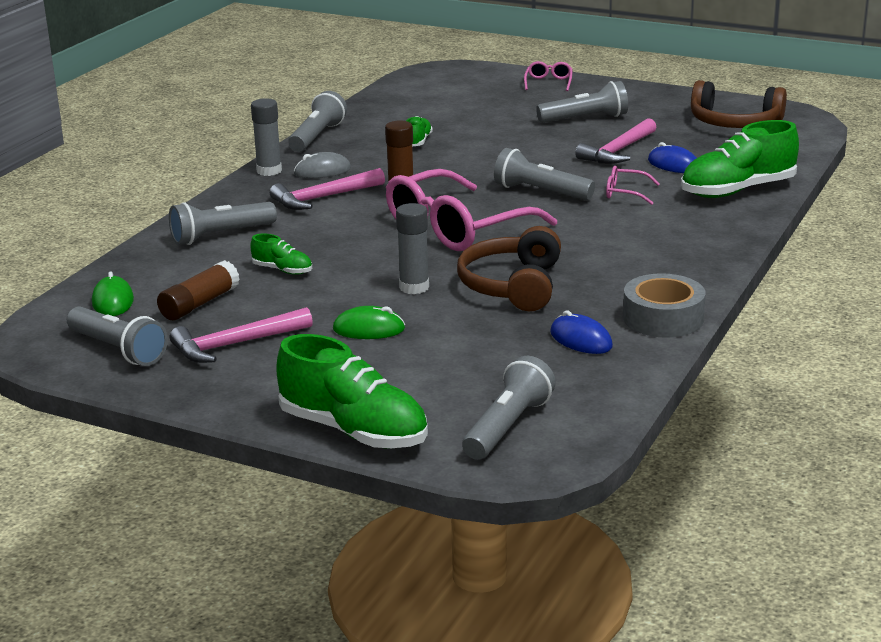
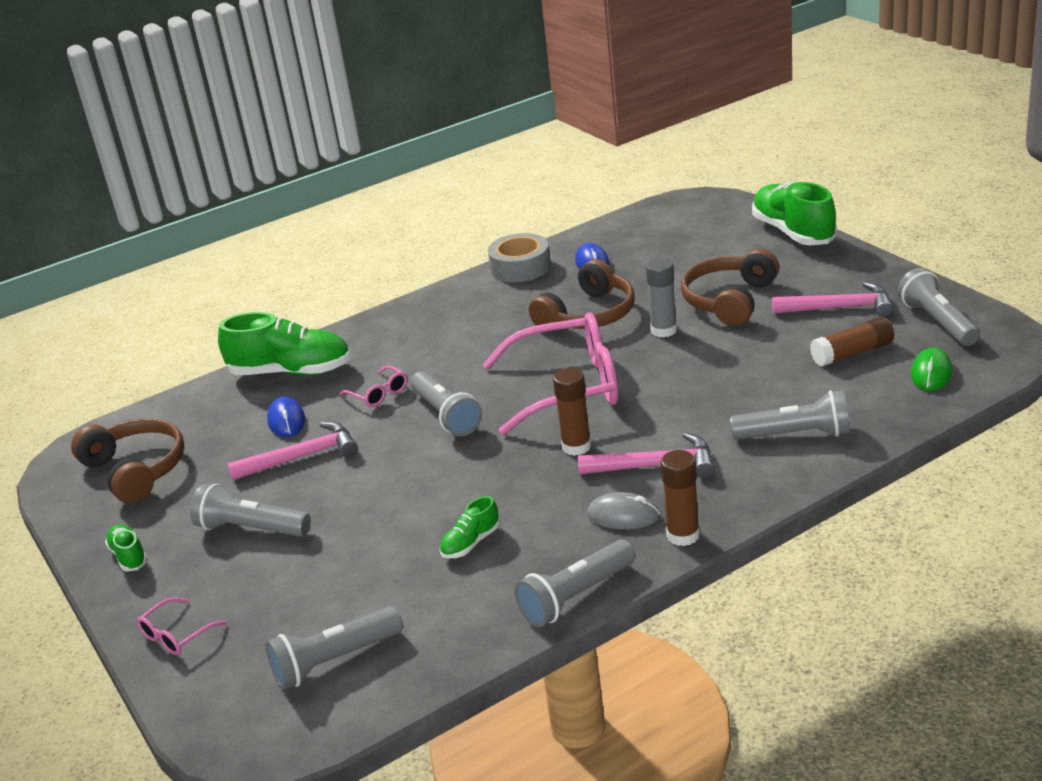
camera: 145 degrees left, 5 degrees up
(269, 171) = (683, 535): grey glue stick -> brown glue stick
(282, 270) = (759, 374): green shoe -> green shoe (129, 556)
(369, 329) = (729, 300): green mouse -> brown headphones
(508, 426) = (697, 219): grey flashlight -> grey flashlight (334, 661)

